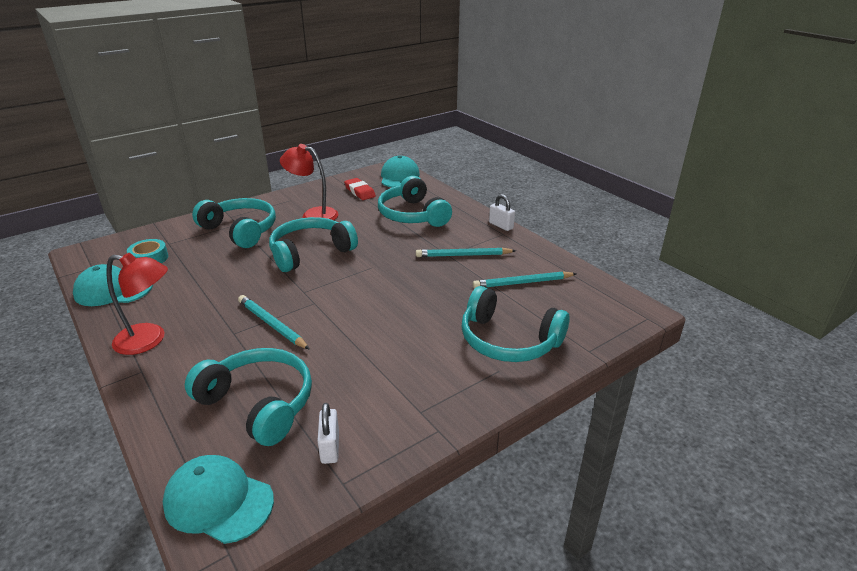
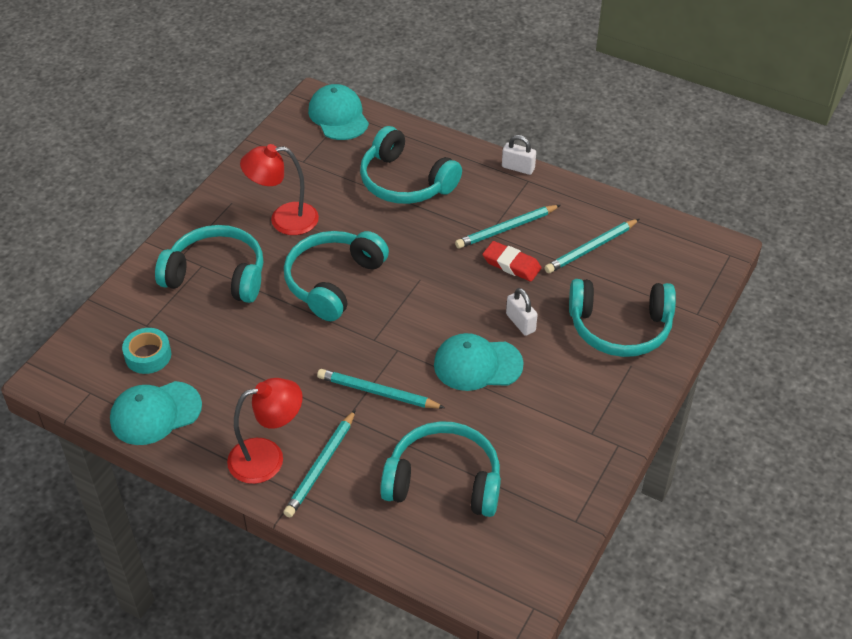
camera: 25 degrees left, 15 degrees up
(178, 359) = (321, 466): none -> turquoise pencil
(218, 501) = (489, 575): turquoise cap -> turquoise cap (477, 364)
(330, 447) = (541, 495): white padlock -> white padlock (520, 323)
(360, 192) = (309, 160): red eraser -> red eraser (511, 264)

